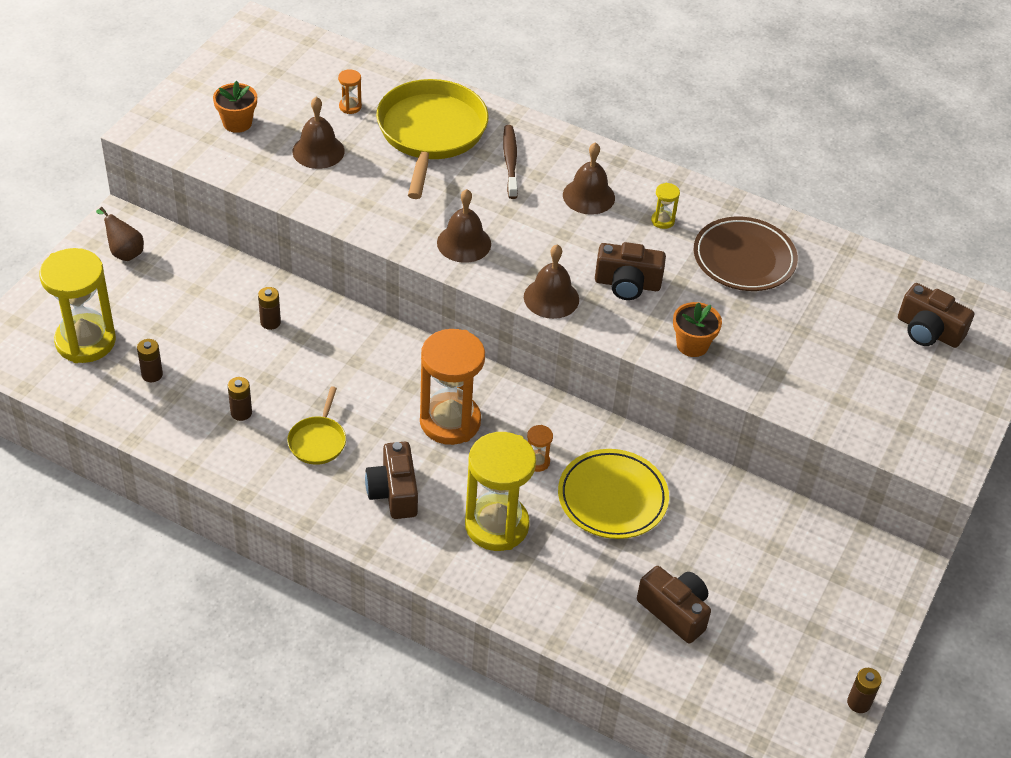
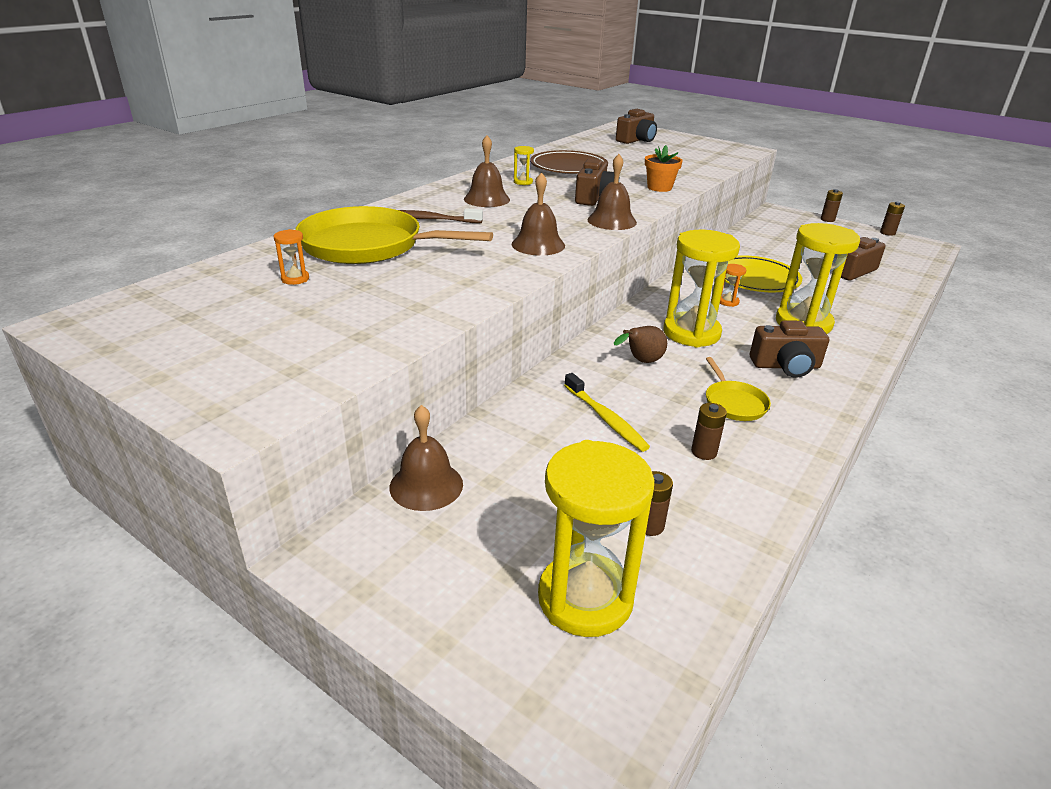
camera: 80 degrees left, 15 degrees down
(124, 252) = (396, 551): brown pear -> brown pear (641, 361)
(237, 123) = (275, 347): orange flower pot -> none
(270, 322) = (557, 424): brown battery -> brown battery (827, 219)
(282, 352) = (606, 418): none -> yellow toothbrush
(318, 151) = (365, 300): brown bell -> brown bell (426, 485)
(318, 441) = (734, 403): yellow pan -> yellow pan turned 60 degrees clockwise
(450, 421) = (691, 333): orange hourglass -> yellow hourglass

